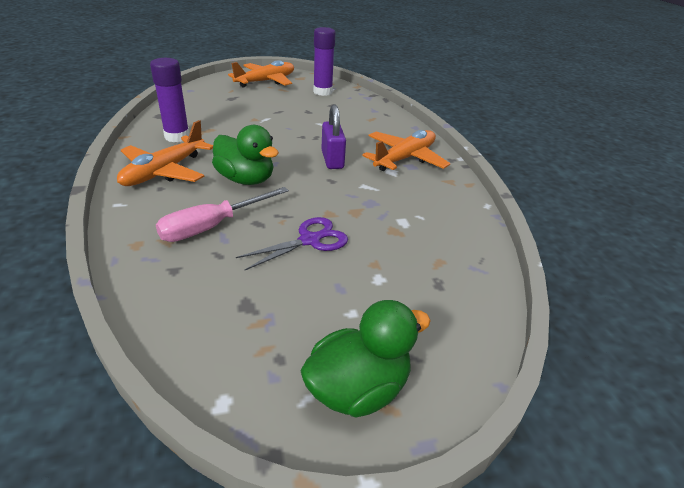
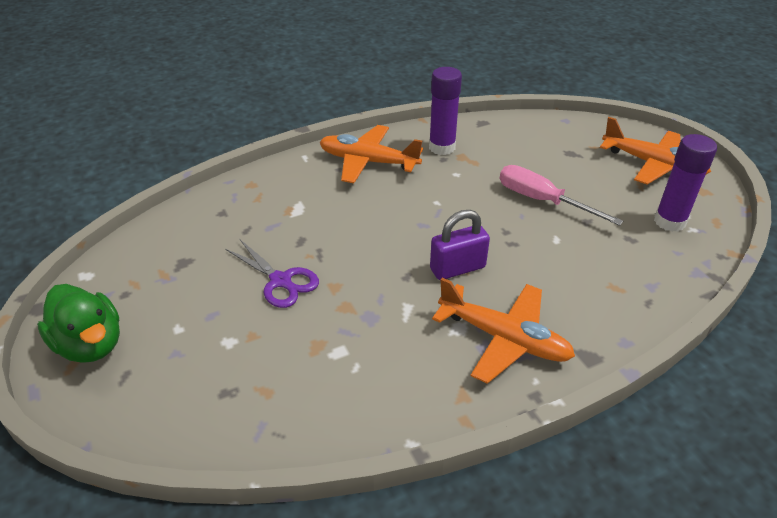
camera: 80 degrees right, 5 degrees up
(212, 226) = (286, 215): pink screwdriver -> pink screwdriver (542, 200)
(246, 179) = (377, 213): green duck -> none

